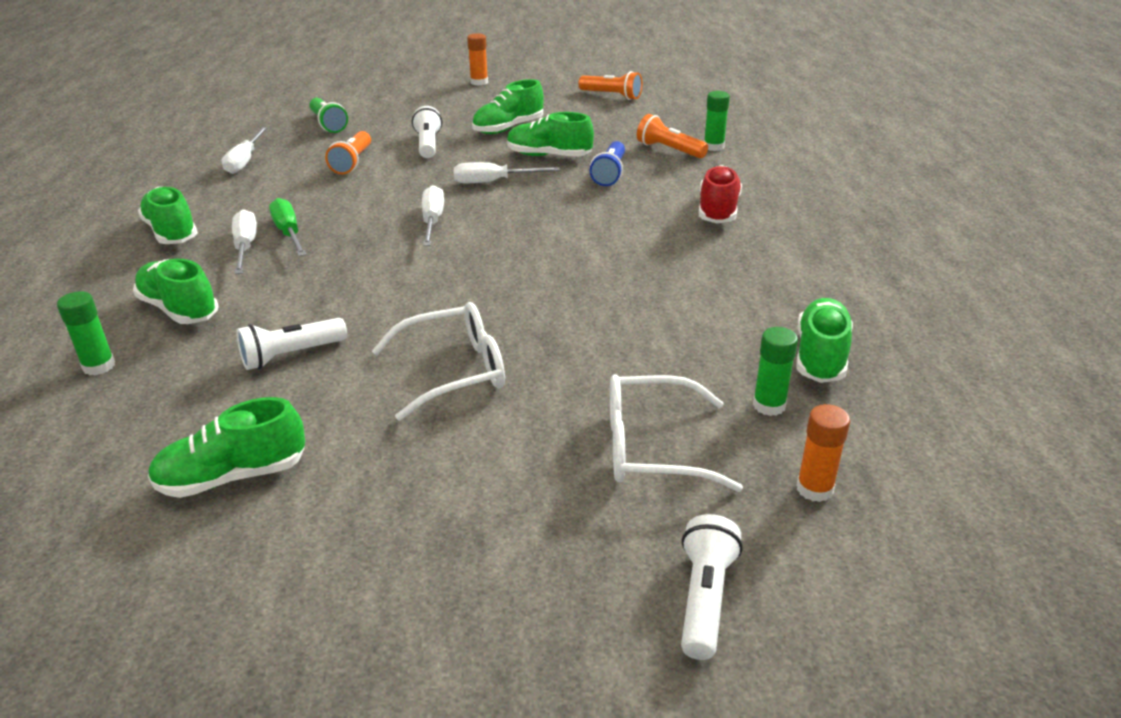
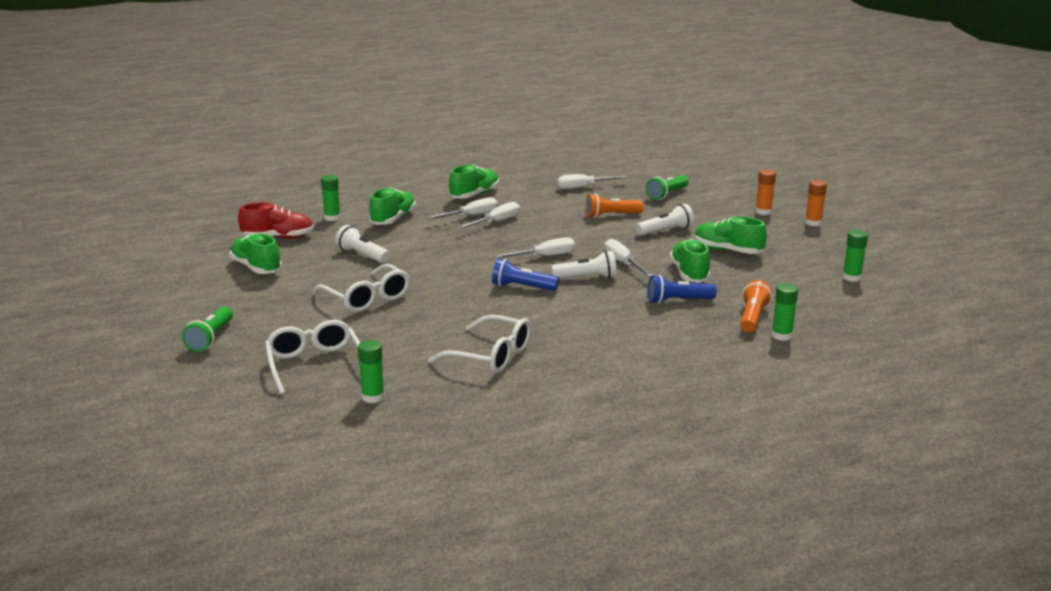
camera: 70 degrees right, 10 degrees down
(289, 233) = (496, 222): green screwdriver -> white screwdriver
(497, 561) = (211, 338): none -> green flashlight
(510, 250) = (522, 287): none -> blue flashlight
(612, 96) = (851, 277): orange flashlight -> green glue stick
(688, 301) = (491, 356): none -> white glasses
(705, 598) = (193, 394): white flashlight -> white flashlight (586, 278)
(718, 210) = (649, 351): red shoe -> red shoe (278, 237)
(814, 489) = (291, 418): orange glue stick -> orange glue stick (763, 212)
(820, 356) = (442, 411): green shoe -> none

